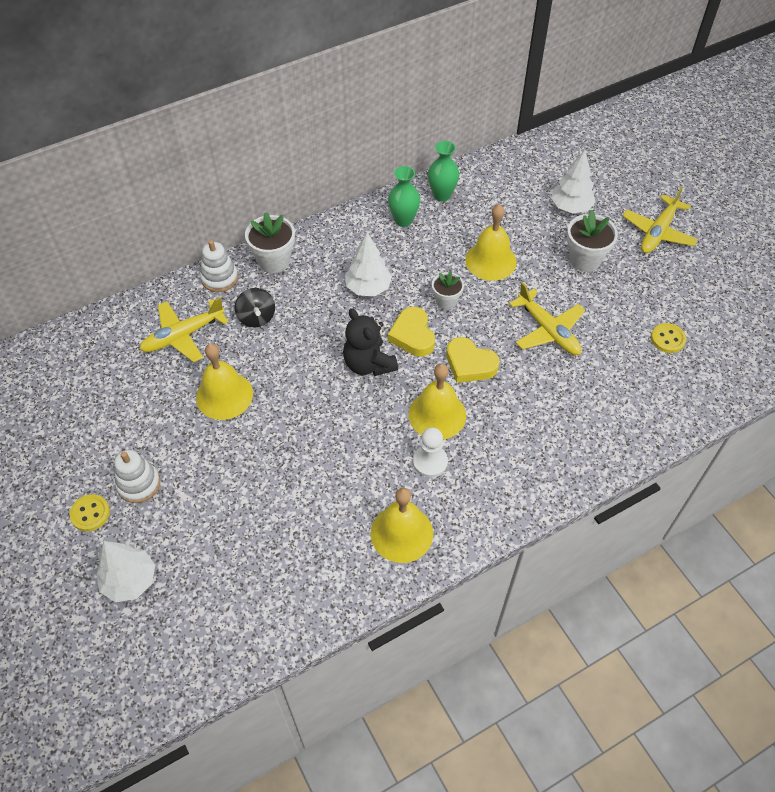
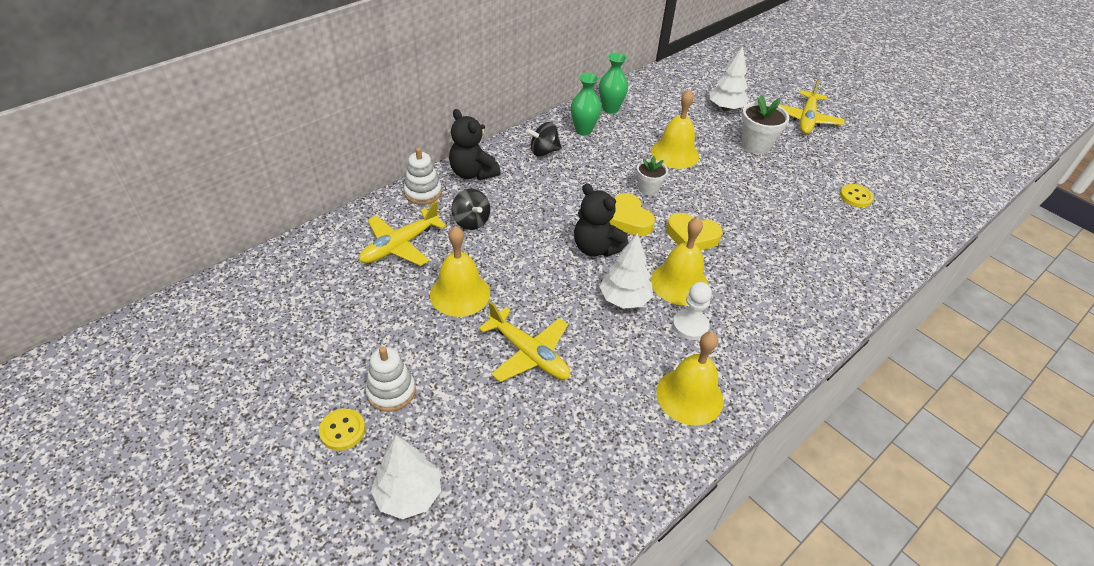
camera: 15 degrees left, 10 degrees down
(274, 261) = (472, 173): white flower pot -> black teddy bear
(353, 242) = (543, 151): none -> black spinning top
(368, 287) = (571, 185): white tree -> white tree (624, 299)
(548, 330) = (750, 201): yellow plane -> yellow plane (528, 353)

